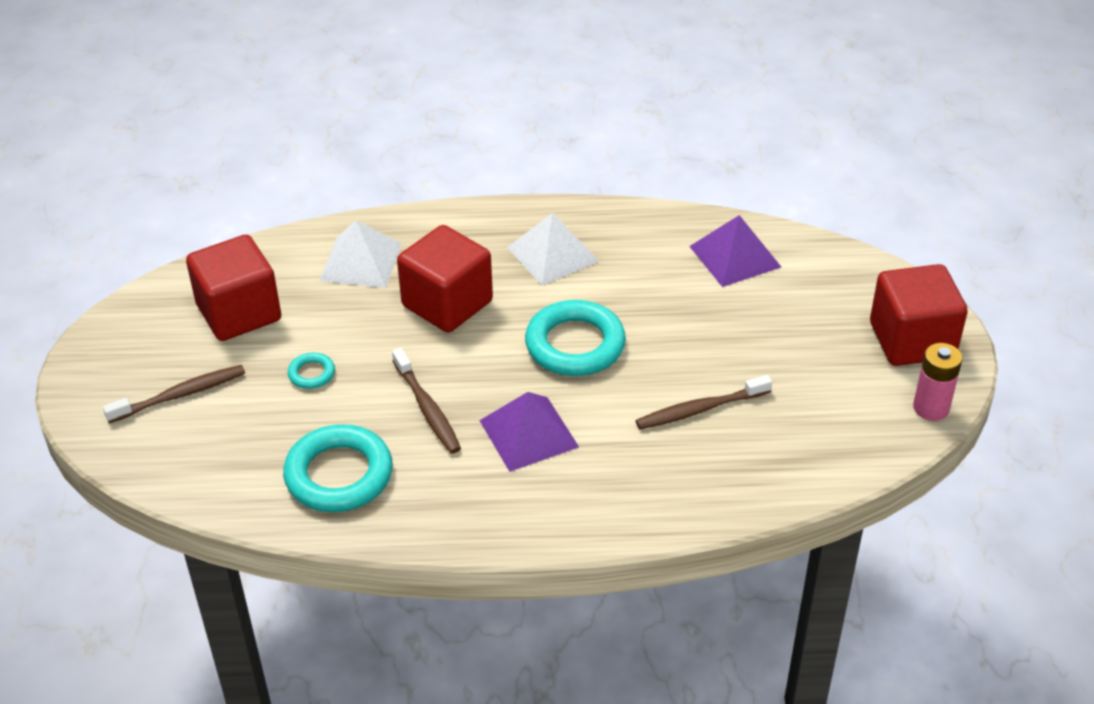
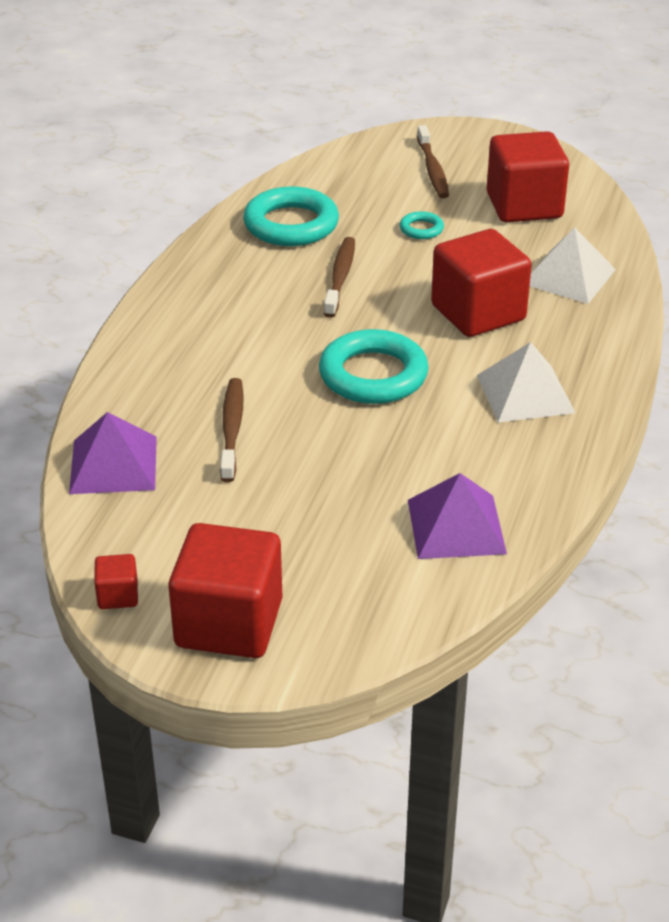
camera: 110 degrees right, 5 degrees down
(427, 408) = (340, 277): brown toothbrush -> brown toothbrush turned 105 degrees clockwise
(528, 433) = (272, 322): purple pyramid -> purple pyramid (113, 464)
(931, 408) = (118, 595): pink battery -> red cube

